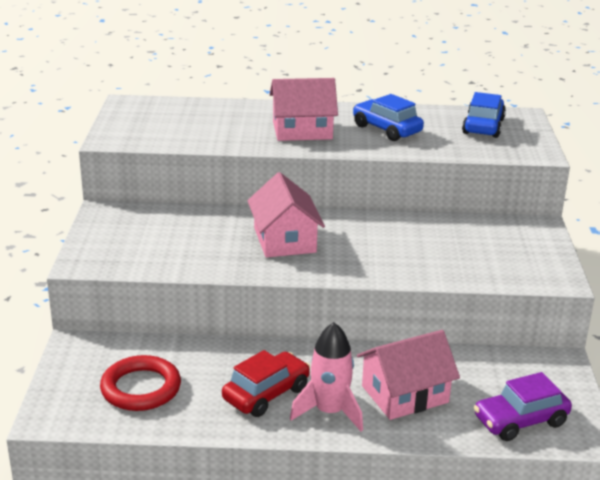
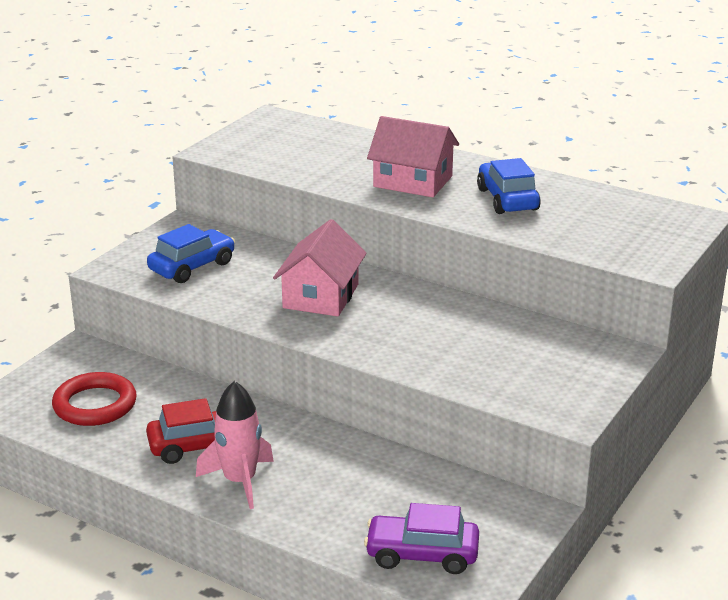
camera: 30 degrees right, 0 degrees up
(405, 394) = (331, 489): pink house -> none
(483, 126) = (627, 220): blue car -> blue car (192, 267)

